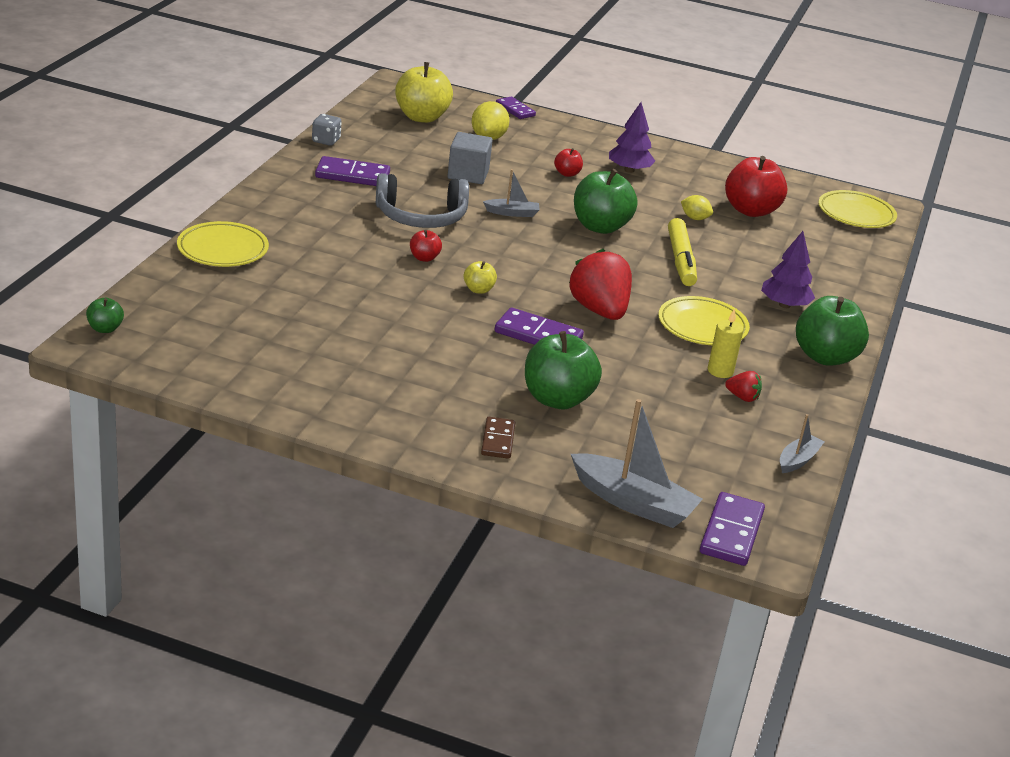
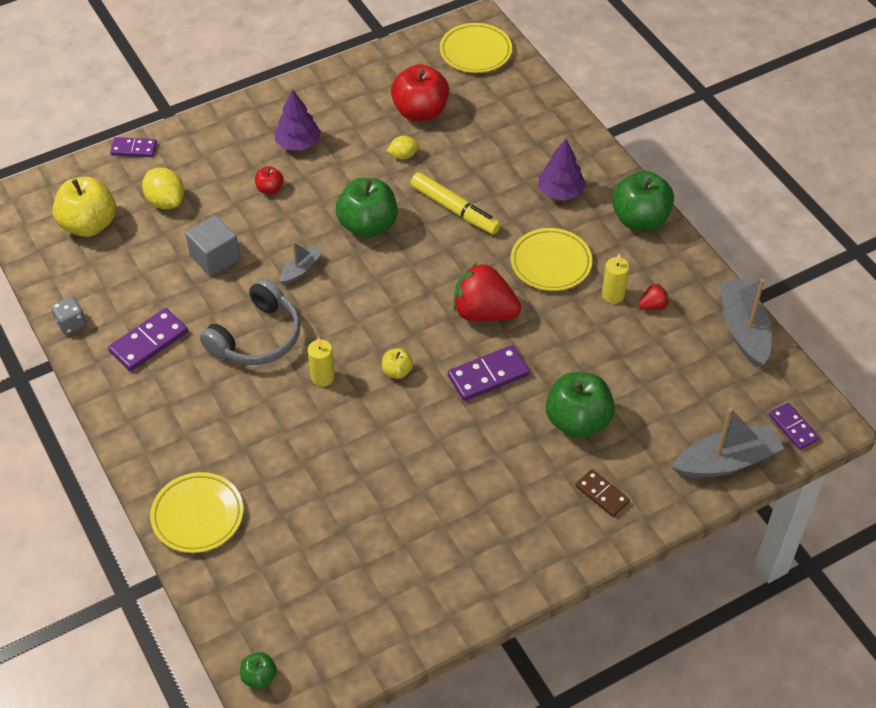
camera: 45 degrees left, 20 degrees up
(424, 258) = (322, 377): red apple -> yellow candle
(731, 532) = (793, 427): purple domino -> purple domino, size x0.65
(798, 460) = (743, 329): grey boat -> grey boat, size x1.87

